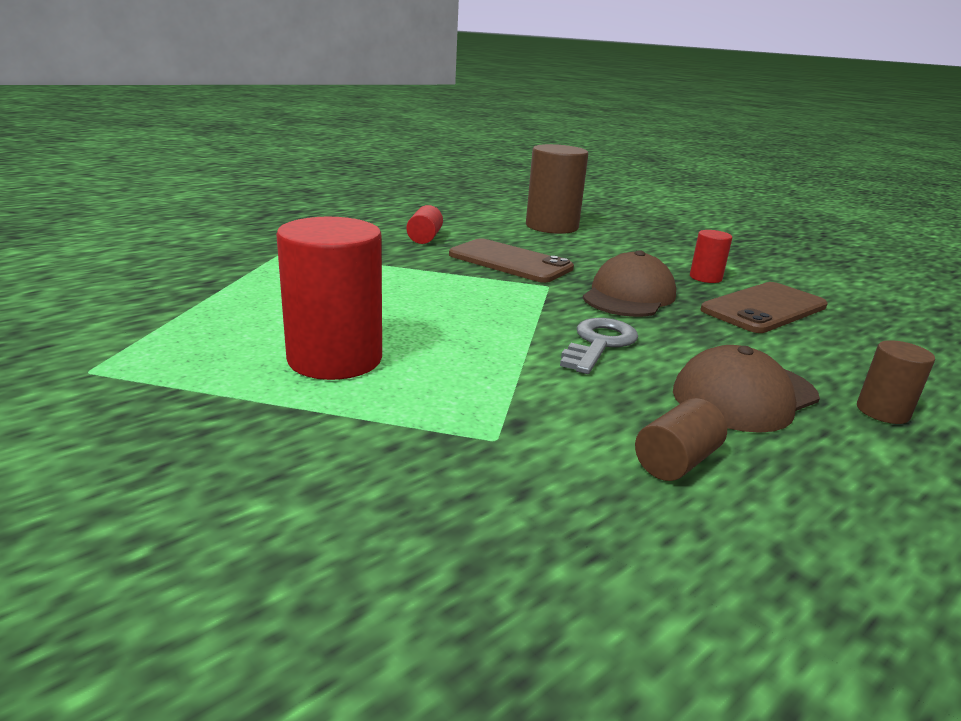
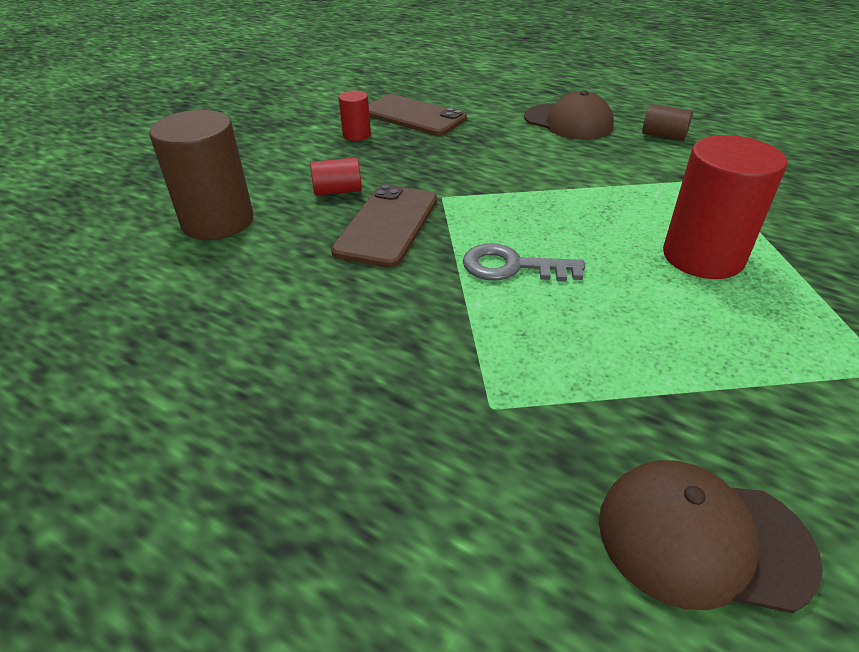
camera: 105 degrees left, 15 degrees up
(424, 238) = (334, 301): red cylinder -> red cylinder (338, 191)
(599, 343) = (546, 164): grey key -> grey key (512, 267)
(629, 296) = (435, 161): brown cap -> brown cap (702, 538)
(882, 411) = (545, 94): brown cylinder -> none

